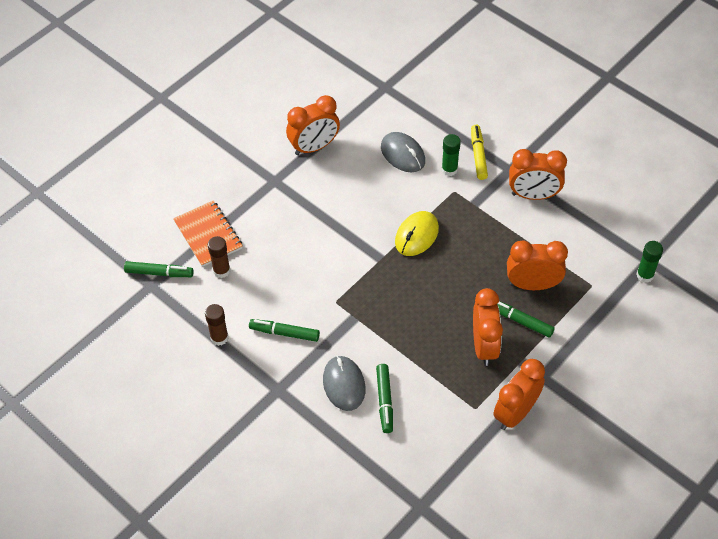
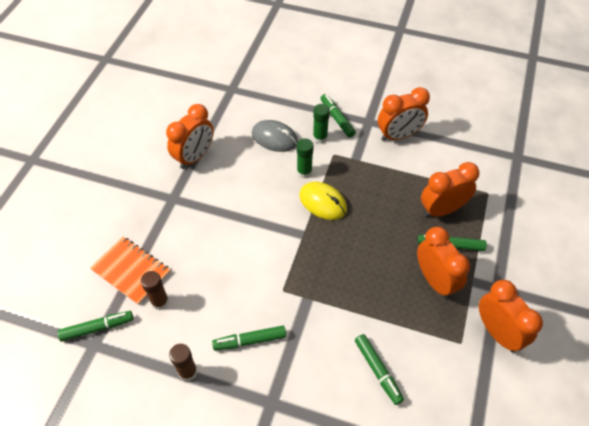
camera: 25 degrees left, 0 degrees up
(344, 384) = (332, 370): grey mouse -> none
(416, 235) = (322, 202): yellow mouse -> yellow mouse turned 60 degrees counterclockwise
(478, 155) = (337, 118): yellow marker -> green marker
(515, 413) = (497, 332): orange clock -> orange clock turned 135 degrees clockwise
(645, 275) = (522, 169): green glue stick -> green glue stick (304, 172)

